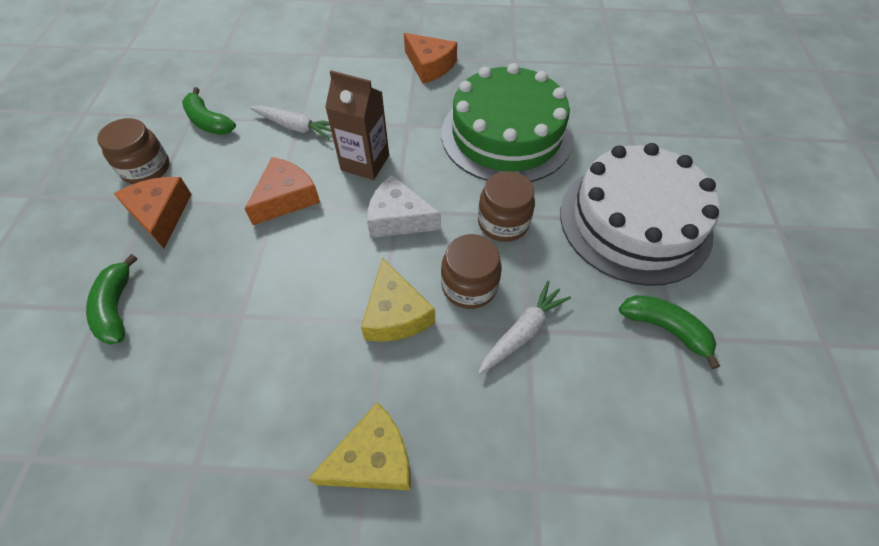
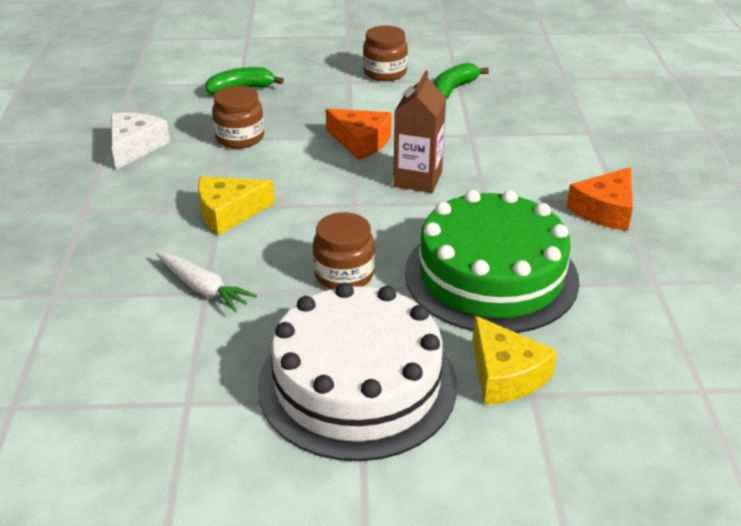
camera: 85 degrees right, 20 degrees down
(161, 214) = (333, 88): orange cheese -> none
(296, 127) = (460, 134): white carrot -> none
(373, 459) = (97, 212): yellow cheese -> yellow cheese (505, 375)
(398, 218) = (343, 206): white cheese -> white cheese (135, 147)
(469, 286) = (259, 253): brown jar -> brown jar (240, 137)
(665, 328) = (198, 395): green banana -> none

